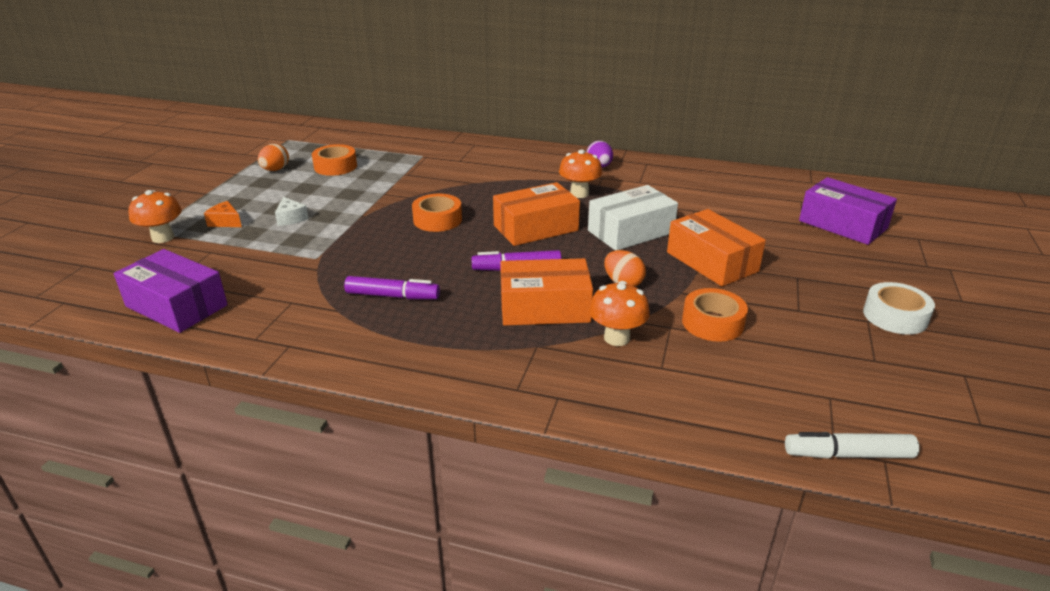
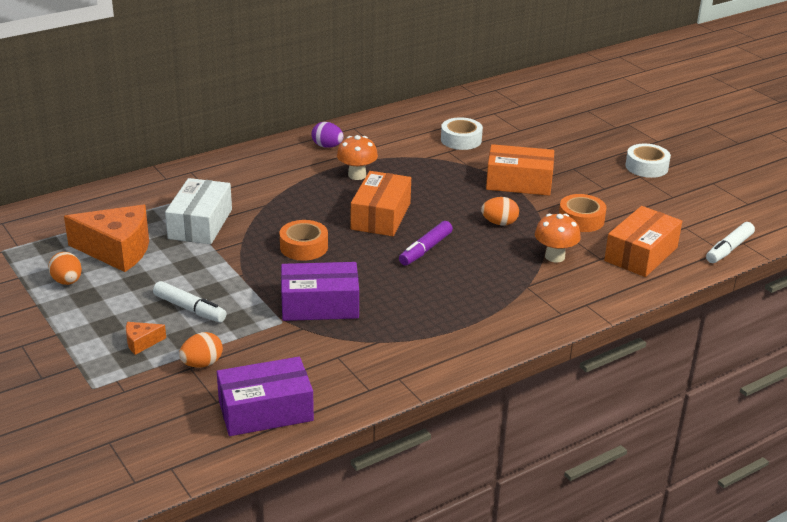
camera: 50 degrees left, 0 degrees up
(163, 238) = (120, 384): orange mushroom -> none
(220, 253) = (202, 364): none -> orange egg
(291, 218) = (189, 309): white cheese -> white marker
(335, 166) = (117, 250): orange tape -> orange cheese
(392, 296) = (391, 312): purple marker -> none
(544, 308) = (489, 263): orange box -> orange box (641, 254)
(631, 232) = (441, 187): white box -> white box (200, 224)
(724, 207) = (461, 140): none -> white tape
(842, 224) = (540, 120): purple box -> purple box (320, 305)

